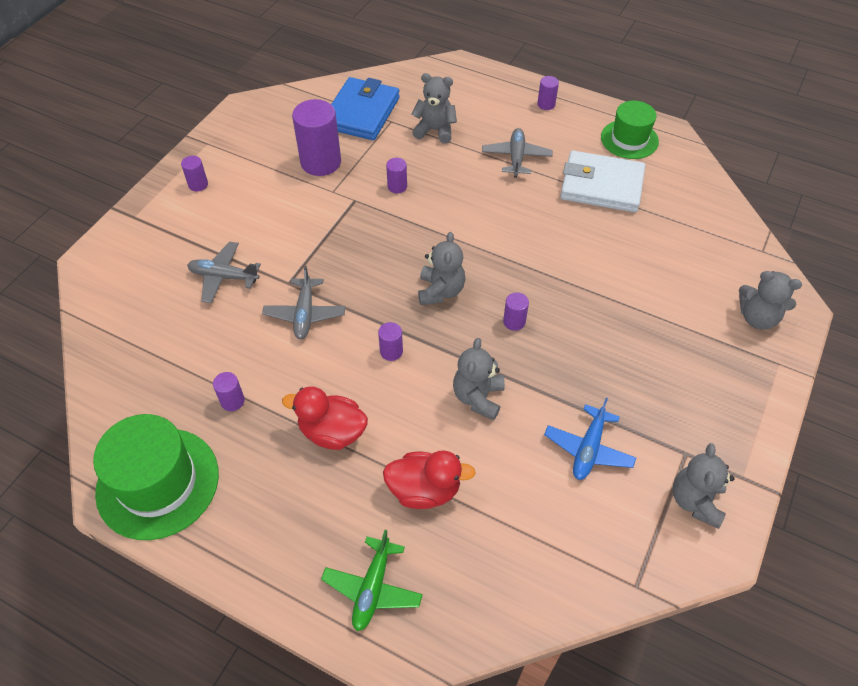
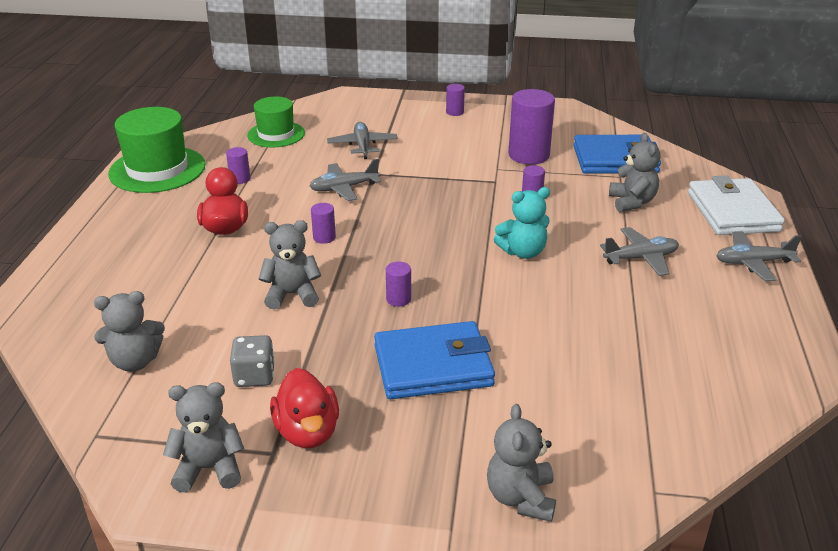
camera: 70 degrees right, 20 degrees down
(372, 588) = (79, 279): green plane -> none
(424, 490) = (179, 285): red duck -> red duck (307, 432)
(440, 291) = (412, 249): grey teddy bear -> grey teddy bear (135, 361)
(478, 221) = (523, 252): none -> turquoise teddy bear
(546, 104) = (753, 263): purple cylinder -> grey plane
(588, 449) = (254, 376): blue plane -> grey dice
(601, 185) = (652, 326): white wallet -> white wallet (732, 212)
(610, 324) = (433, 366): none -> blue wallet
(629, 139) = (759, 336): green hat -> green hat (276, 134)

